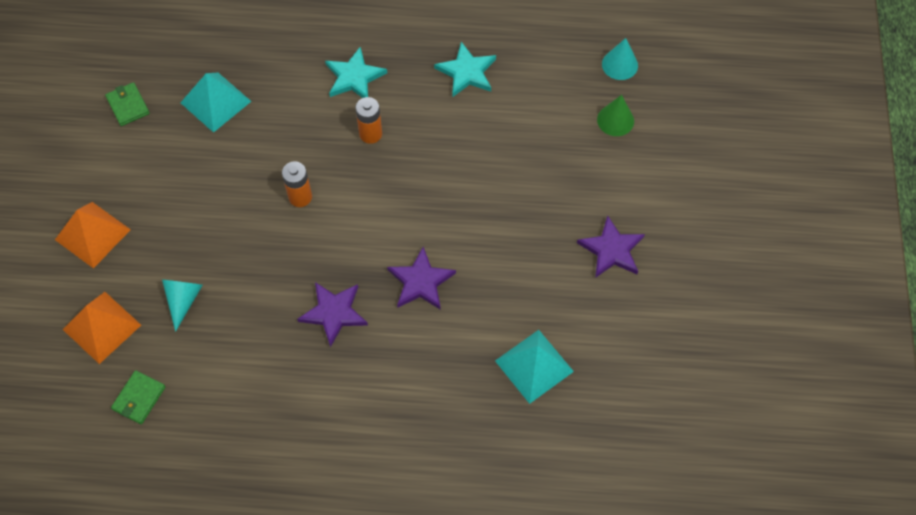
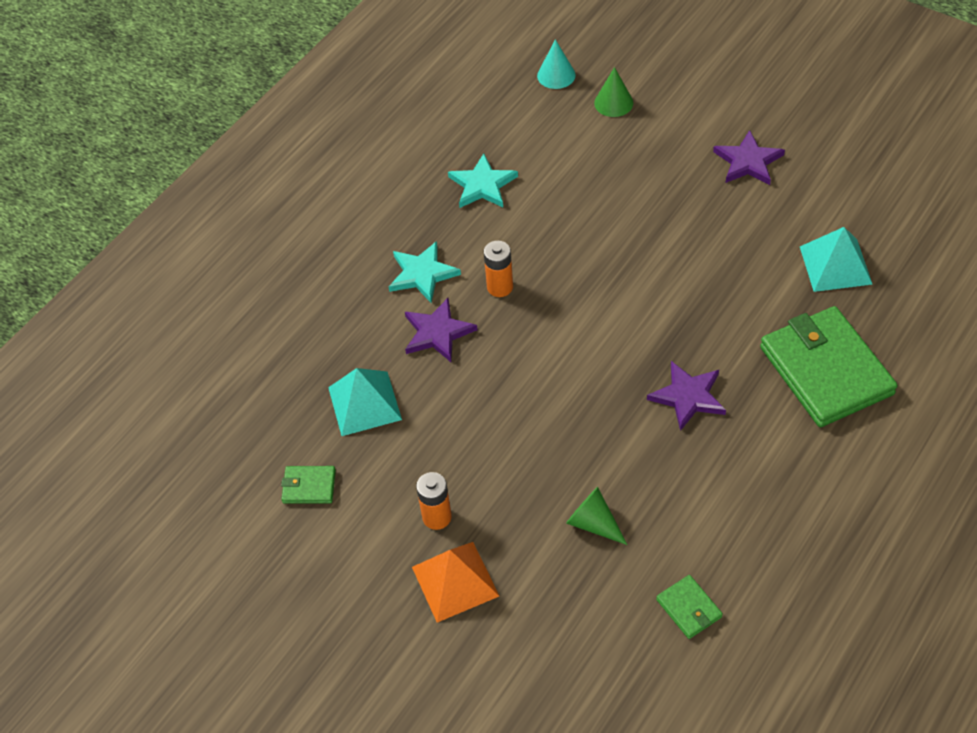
camera: 55 degrees left, 10 degrees down
(102, 327) = (580, 613): orange pyramid -> none
(183, 300) = (593, 523): turquoise cone -> green cone
(300, 197) = (534, 373): orange battery -> orange battery (437, 517)
(415, 404) = (826, 370): none -> green wallet
(421, 281) = (695, 313): purple star -> purple star (437, 332)

